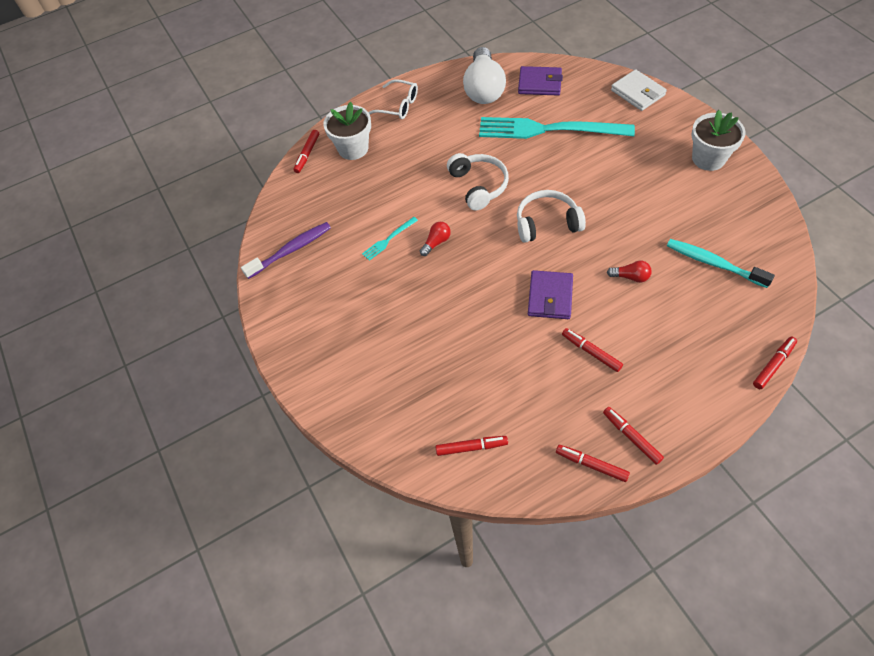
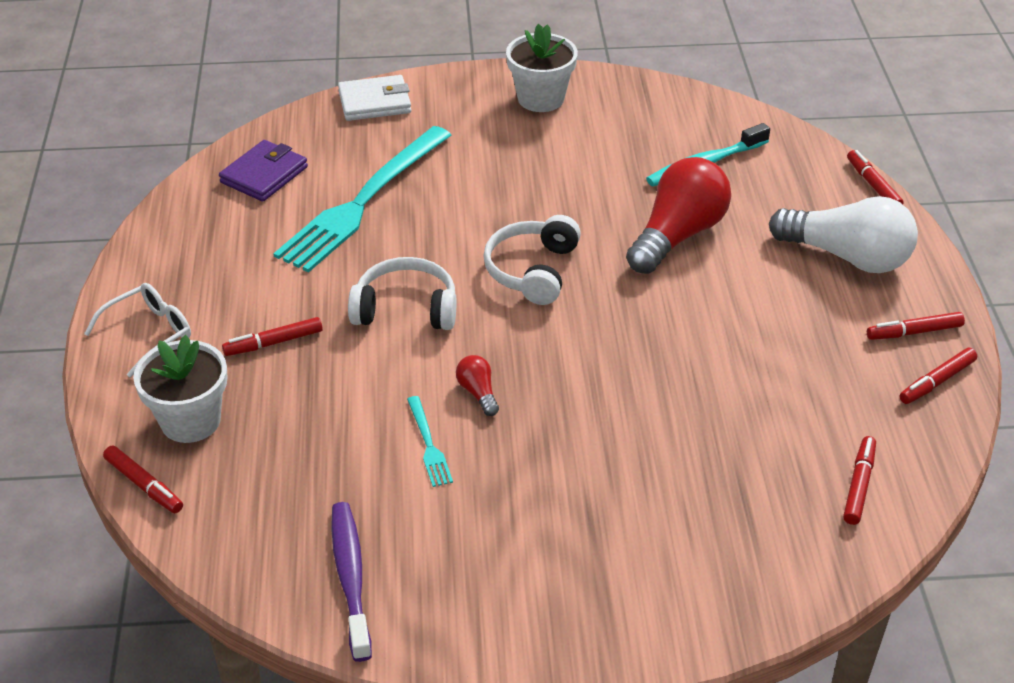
camera: 70 degrees left, 15 degrees down
(484, 89) = (214, 230): white light bulb -> white light bulb (847, 257)
(550, 297) = (660, 317): purple wallet -> none
(591, 352) = (771, 315): red marker -> red marker (273, 343)
(630, 277) = (678, 235): red light bulb -> red light bulb, size x2.32

